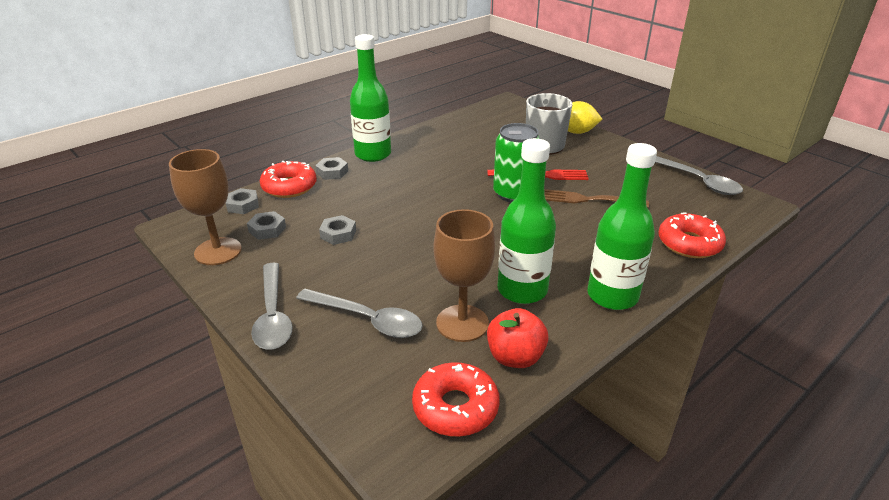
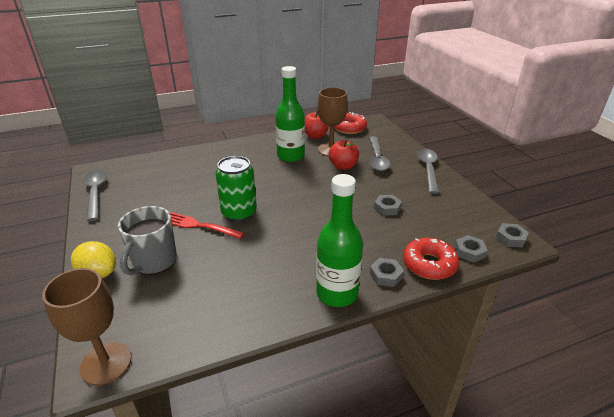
camera: 160 degrees left, 0 degrees up
(218, 251) = (474, 212): brown goblet -> brown goblet (106, 363)
(267, 229) = (442, 223): grey nut -> grey nut (511, 238)
(368, 320) = (377, 159): grey spoon -> grey spoon turned 135 degrees counterclockwise
(422, 289) = (343, 166): none -> red apple
(587, 199) = (192, 196): brown fork -> none
(612, 296) = (249, 146): green bottle -> none
(689, 244) = (175, 159): red donut -> none

